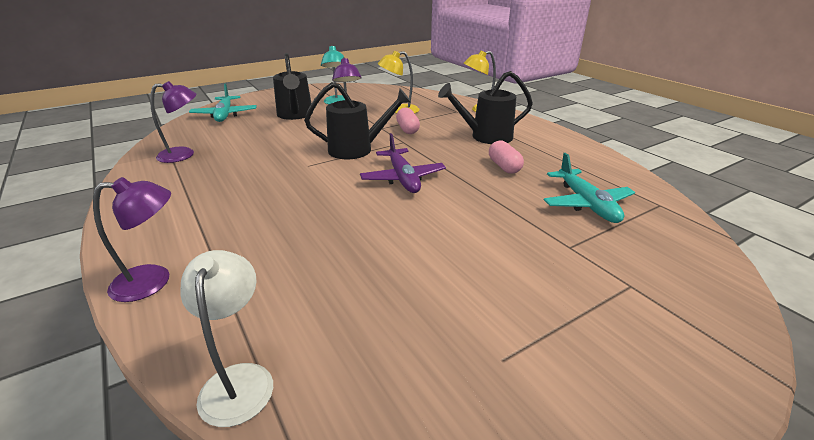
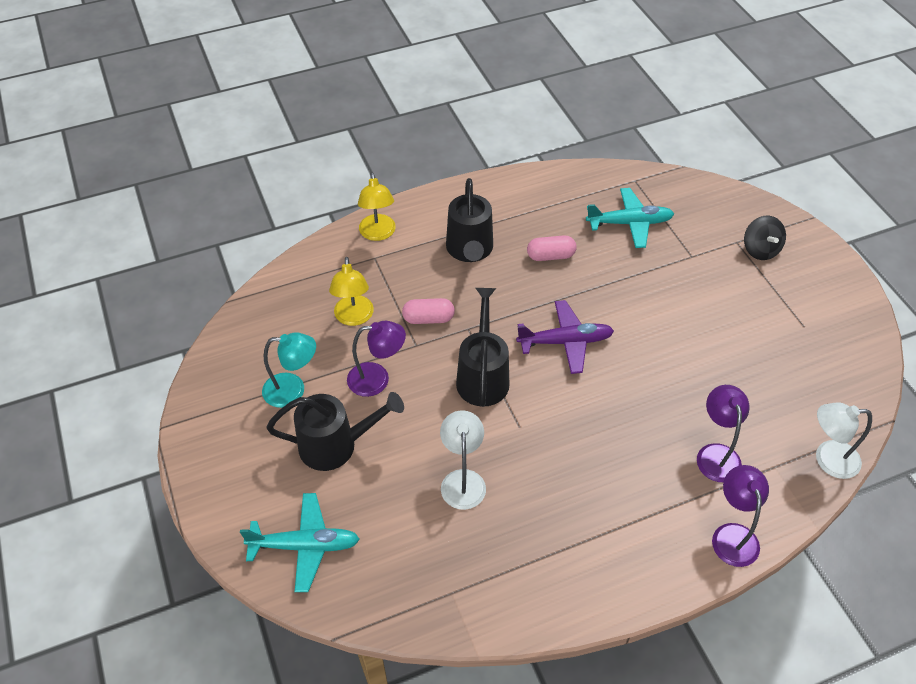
camera: 80 degrees left, 20 degrees up
(184, 154) = (462, 572): purple lamp -> purple lamp (716, 454)
(261, 149) = (462, 480): none -> white lamp
(635, 310) = (760, 250): none -> black spinning top

